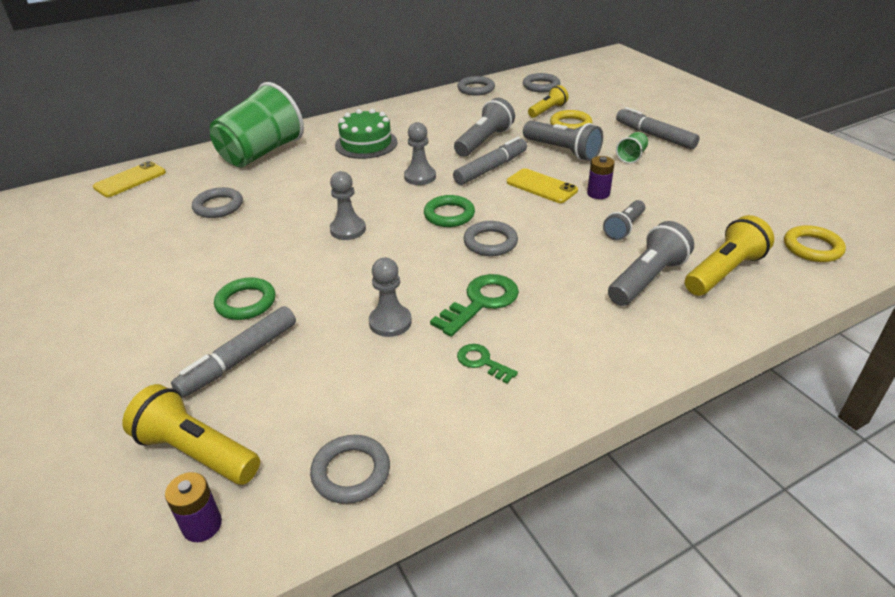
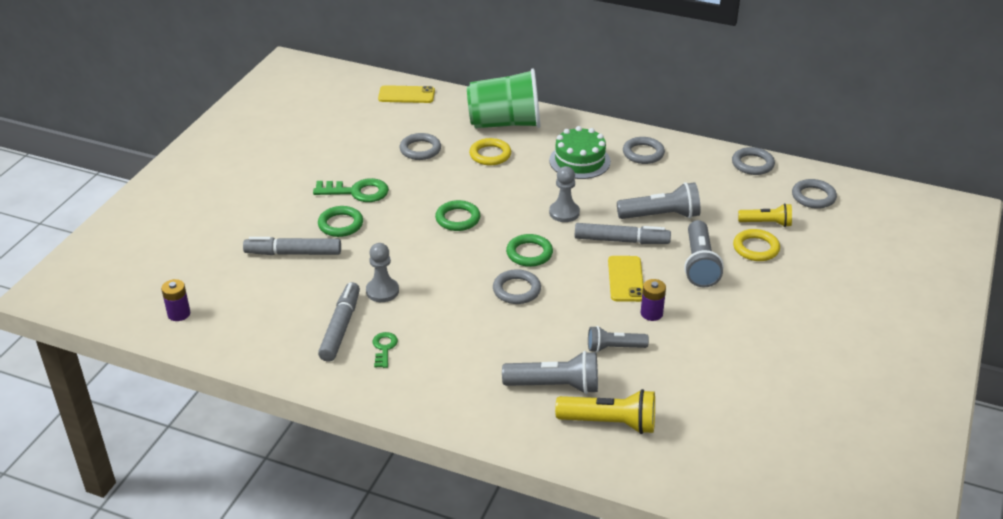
camera: 50 degrees right, 0 degrees up
(196, 452) = (217, 282): yellow flashlight -> none
(348, 230) = (458, 219): grey pawn -> green ring
(351, 472) = (252, 343): grey ring -> grey ring (643, 153)
(481, 302) = (442, 319): green key -> green key (357, 192)
(631, 157) = (740, 307): green cup -> none
(654, 136) = (801, 306): grey marker -> grey marker (340, 327)
(812, 248) = (706, 463): yellow ring -> yellow ring (490, 155)

